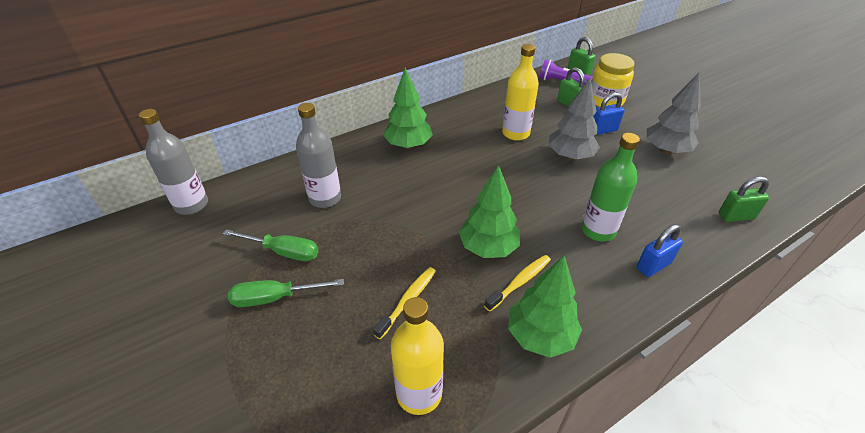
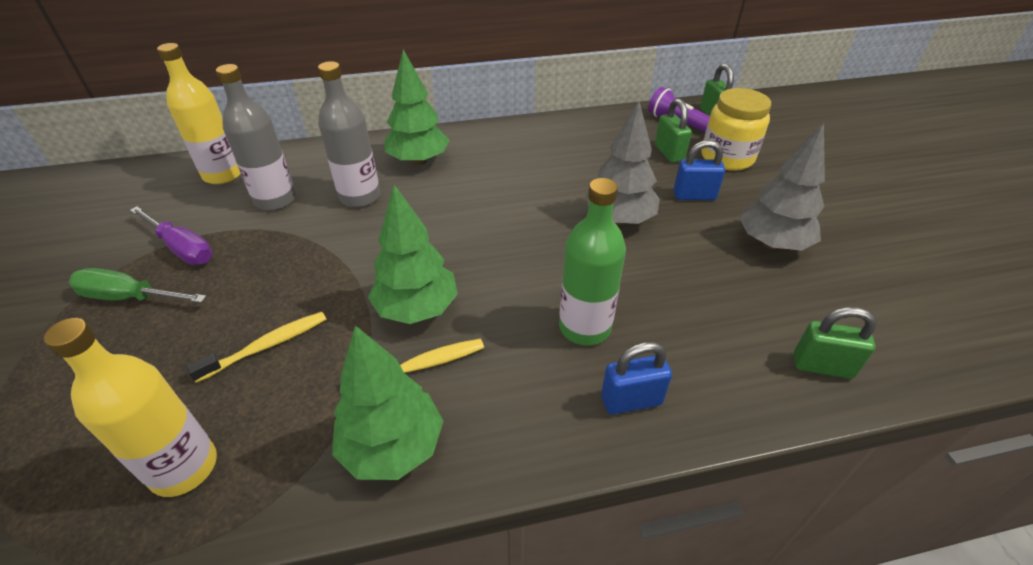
camera: 20 degrees right, 0 degrees up
(191, 205) = (137, 174): grey bottle -> grey bottle (360, 197)
(283, 252) = (182, 248): green screwdriver -> purple screwdriver
(515, 133) = (566, 175): yellow bottle -> yellow bottle (223, 175)

